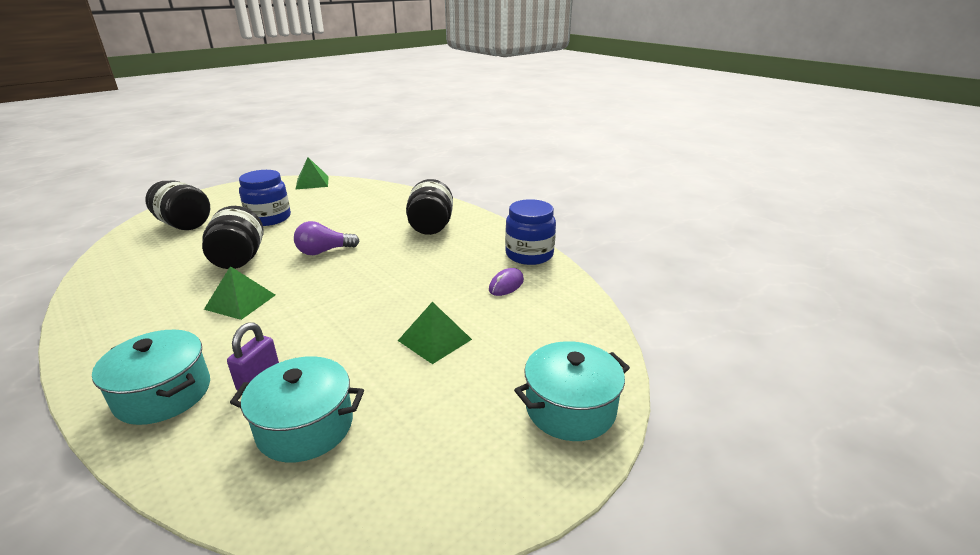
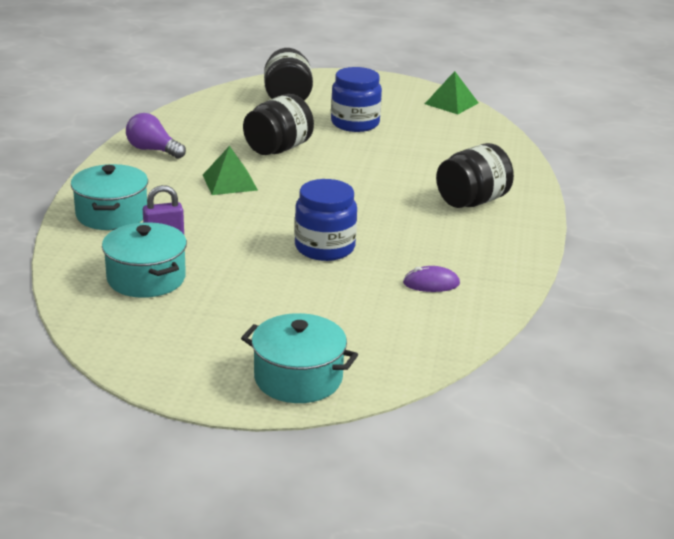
camera: 50 degrees right, 0 degrees up
(324, 251) = (345, 175): purple light bulb -> purple light bulb (153, 150)
(434, 340) = (299, 284): green pyramid -> none
(529, 255) = (507, 274): blue jar -> blue jar (324, 248)

